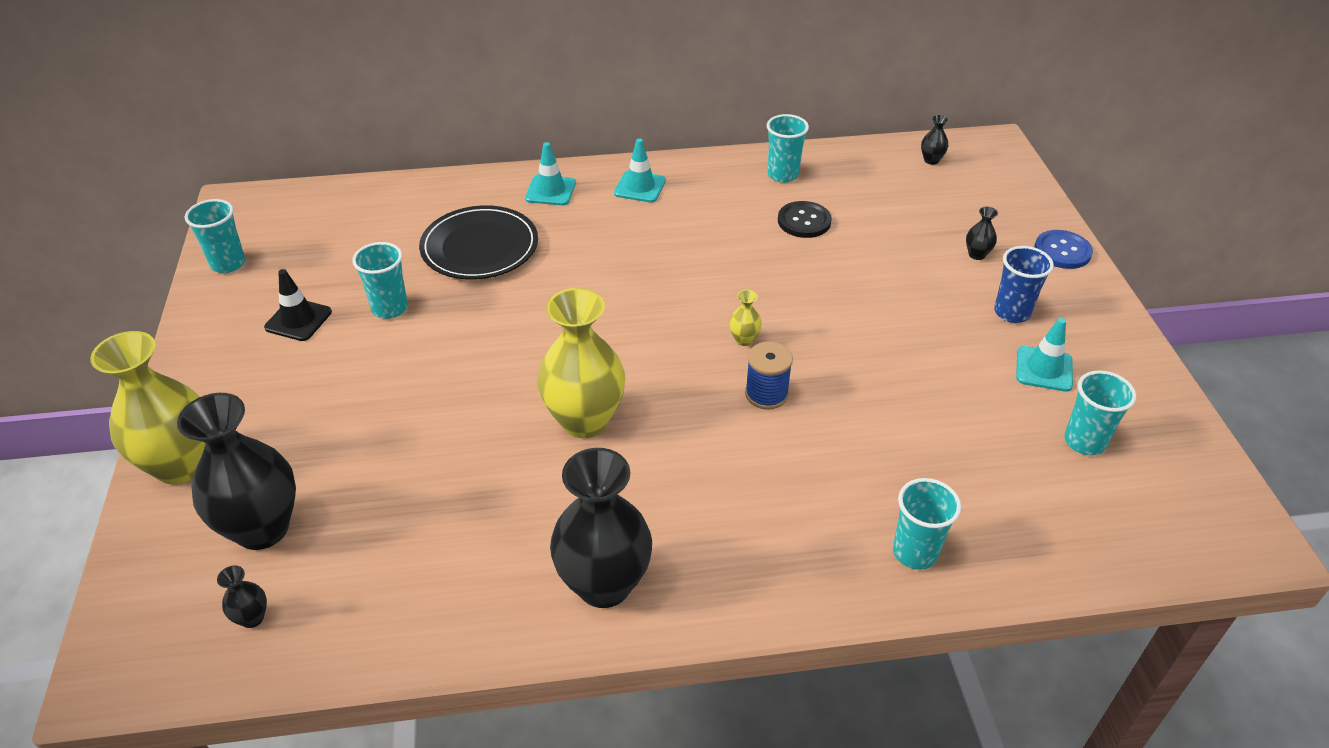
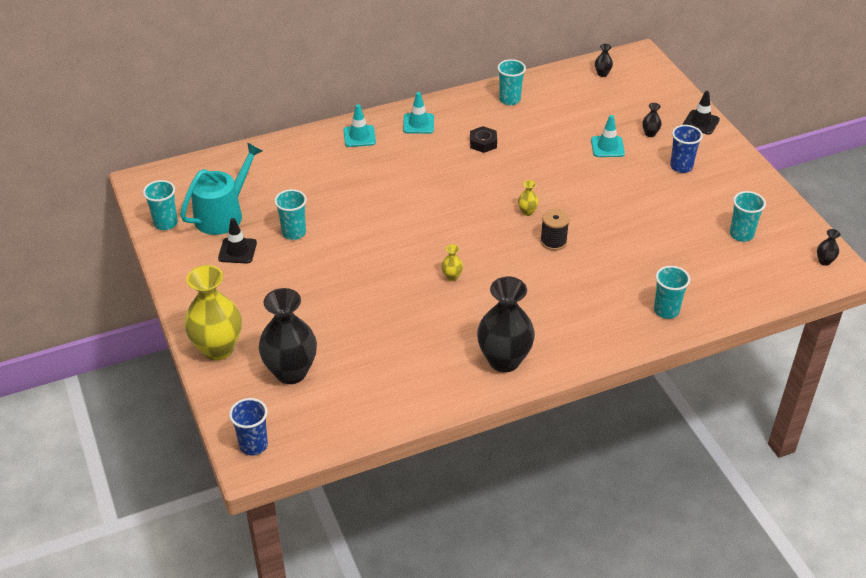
camera: 15 degrees left, 0 degrees up
(131, 647) = (253, 445): none -> blue cup
(252, 618) = (314, 417): black vase -> black vase (824, 261)
(310, 265) = (223, 214): none -> turquoise watering can
(480, 247) = (331, 183): black plate -> none
(584, 420) = (452, 277): yellow vase -> yellow vase, size x0.41
(719, 227) = (483, 143): none -> black nut
(766, 394) = (553, 241): blue spool -> black spool
(804, 221) = (535, 129): black button -> none
(1044, 369) = (708, 197): turquoise traffic cone -> turquoise traffic cone (607, 147)
(1062, 251) = (701, 122): blue button -> black traffic cone

